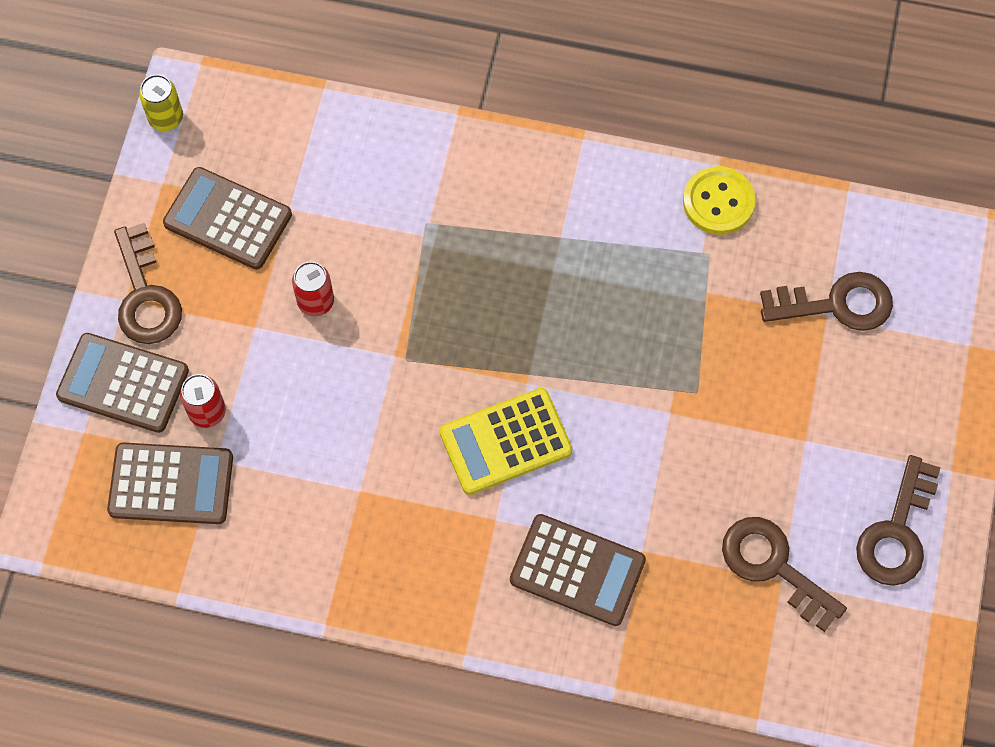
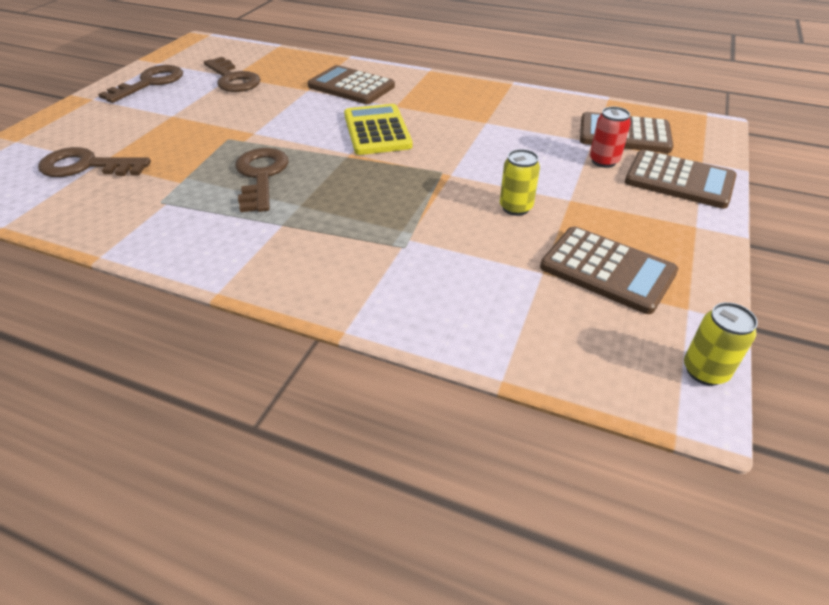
camera: 170 degrees left, 25 degrees down
(146, 296) = (677, 226): brown key -> brown key (261, 176)
(316, 302) = (515, 208): red can -> yellow can
(505, 442) = (377, 131): yellow calculator -> yellow calculator turned 90 degrees counterclockwise
(718, 202) = (123, 231): yellow button -> none

